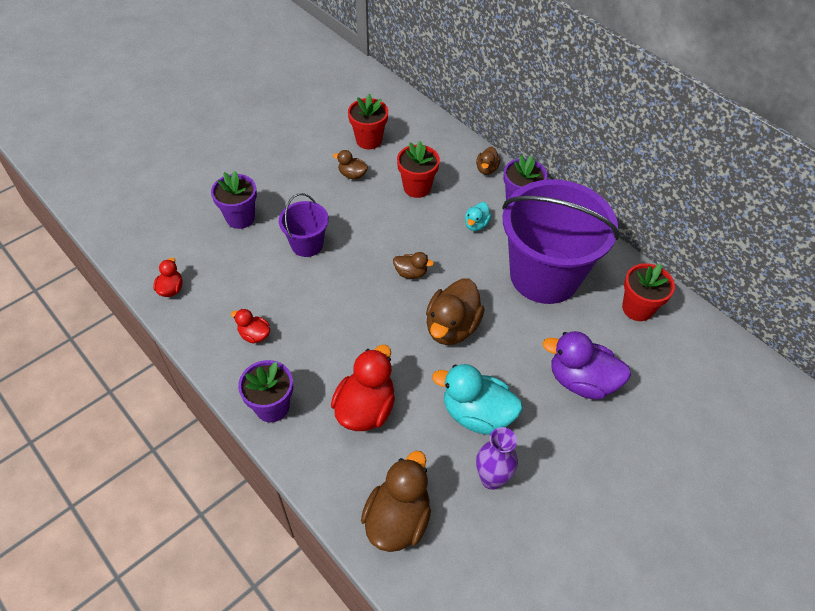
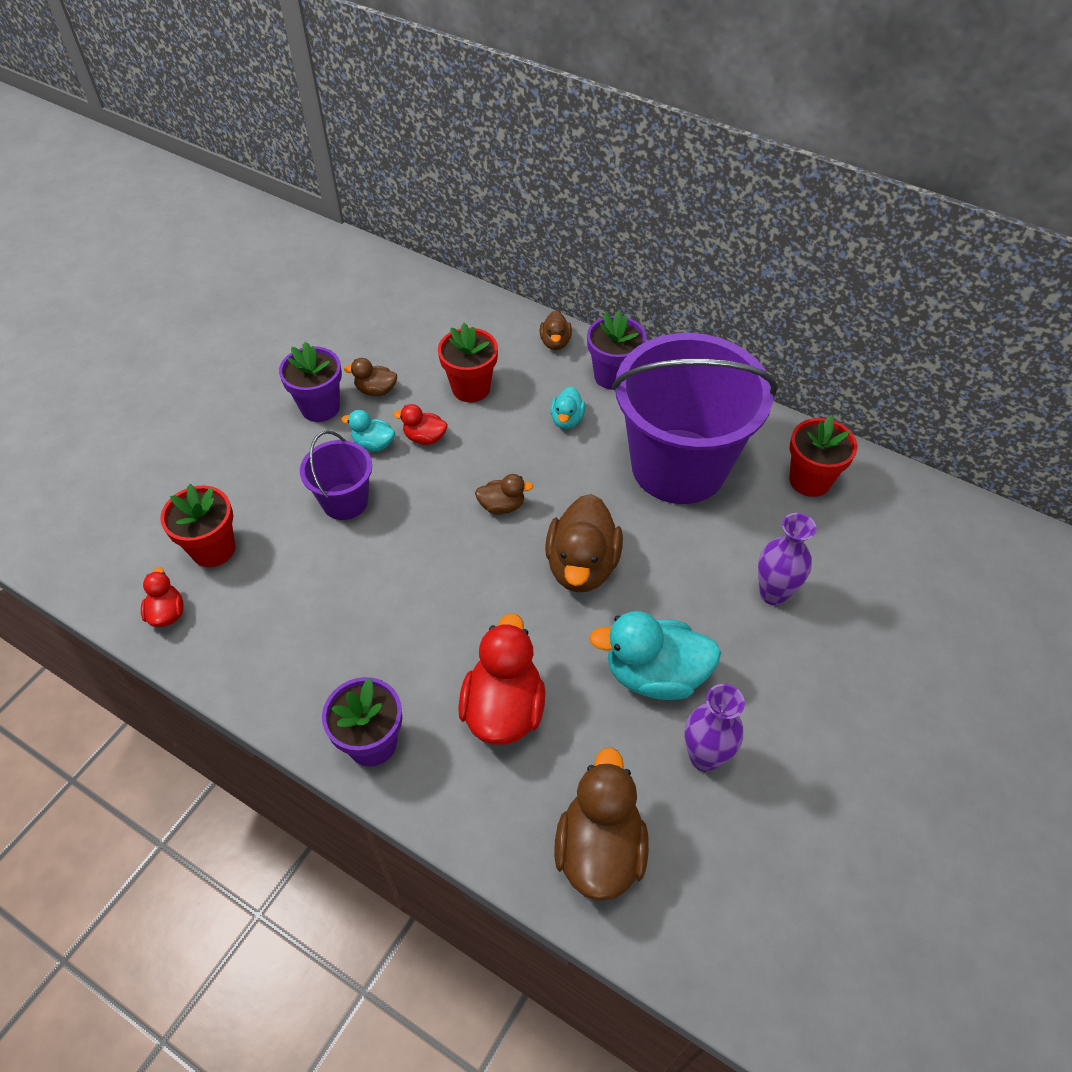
camera: 15 degrees left, 0 degrees up
(240, 218) = (236, 487): purple flower pot -> purple flower pot (320, 407)
(254, 335) = (312, 647): red duck -> red duck (425, 438)
(338, 210) = (373, 444): none -> turquoise duck
(369, 140) = (383, 338): red flower pot -> red flower pot (213, 549)
(581, 381) = (773, 593): purple duck -> purple vase

